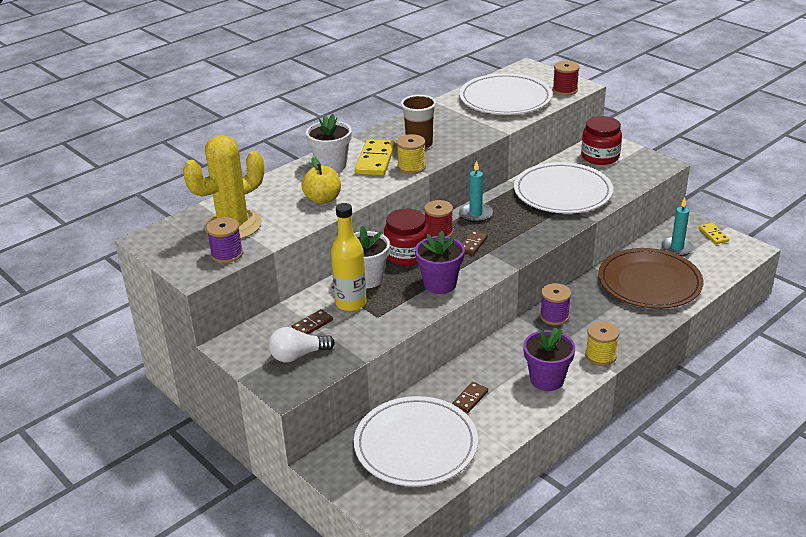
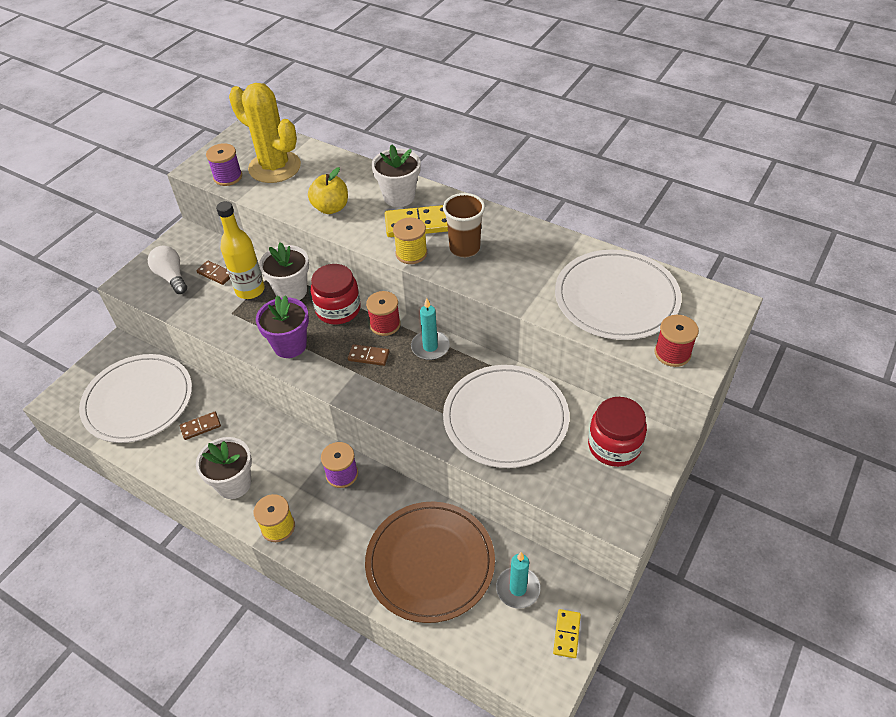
camera: 75 degrees right, 15 degrees up
(470, 399) = (200, 427): brown domino -> brown domino turned 45 degrees counterclockwise
(547, 379) = (234, 484): purple flower pot -> white flower pot
(713, 235) = (567, 634): yellow domino -> yellow domino turned 45 degrees counterclockwise

